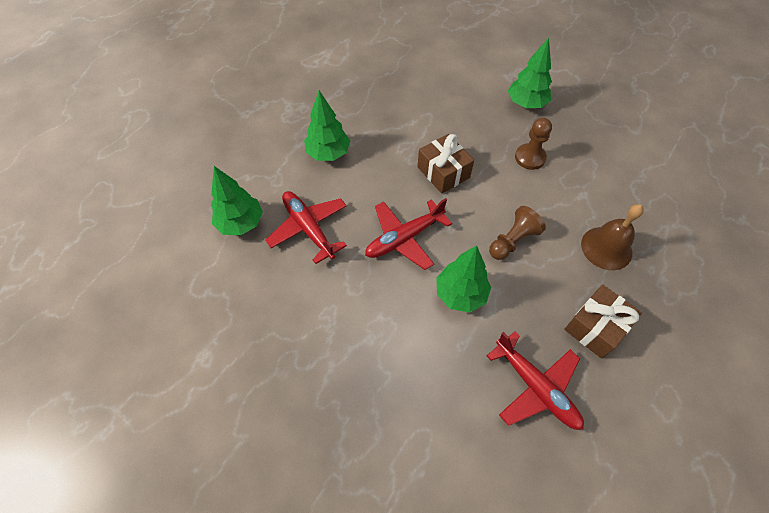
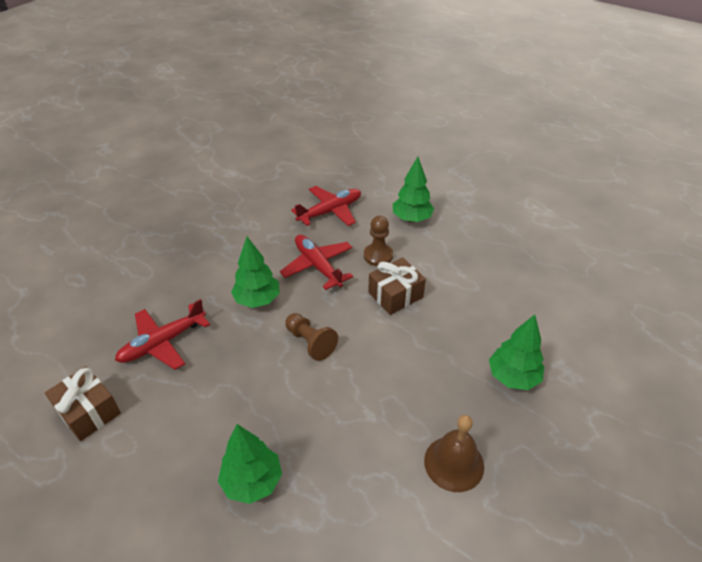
camera: 90 degrees right, 15 degrees down
(241, 223) = (336, 178): green tree -> green tree (252, 481)
(530, 157) = (423, 370): brown pawn -> brown pawn (378, 256)
(595, 327) = (206, 397): brown gift -> brown gift (88, 412)
(606, 248) = (296, 425): brown bell -> brown bell (454, 463)

